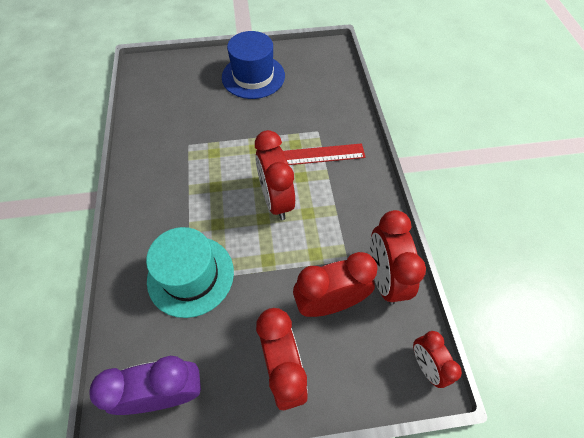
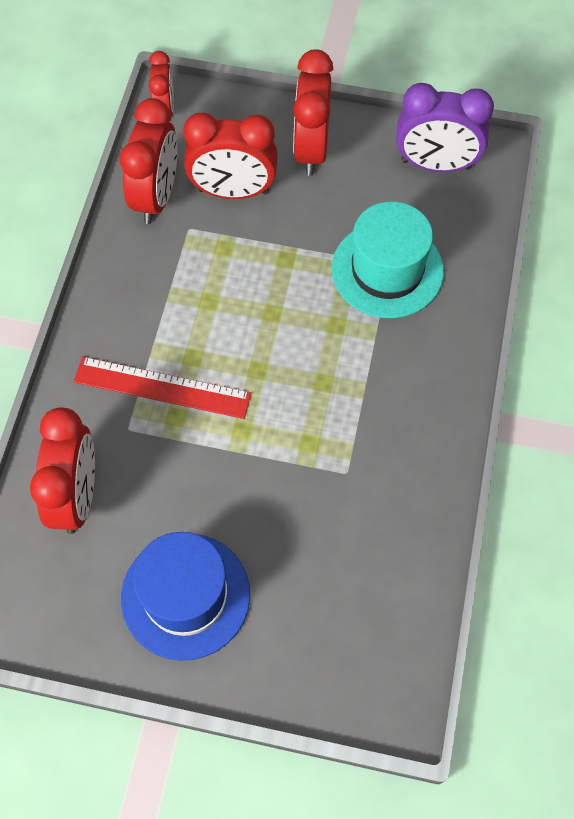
camera: 160 degrees left, 5 degrees up
(276, 200) = (244, 333): red clock -> red clock (77, 496)

